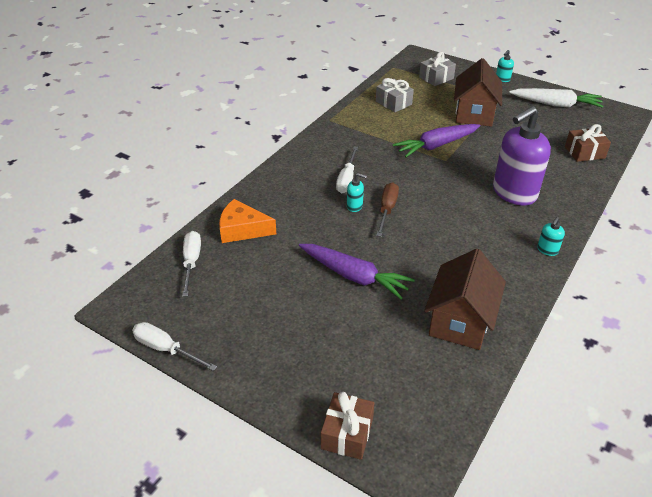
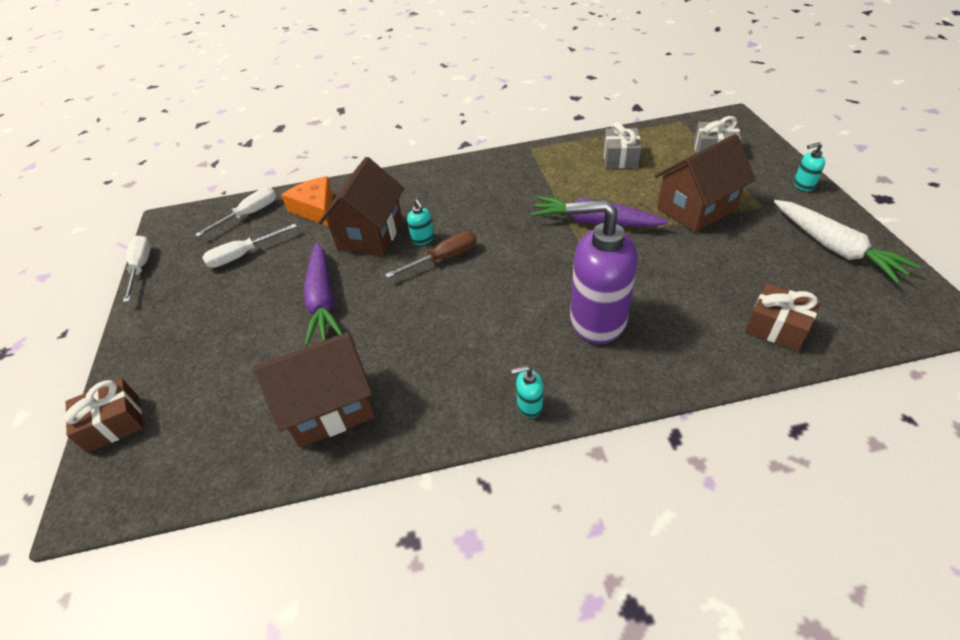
camera: 50 degrees right, 5 degrees up
(314, 223) = (370, 234): none -> brown house
(347, 179) = (456, 211): white screwdriver -> white screwdriver (243, 255)

